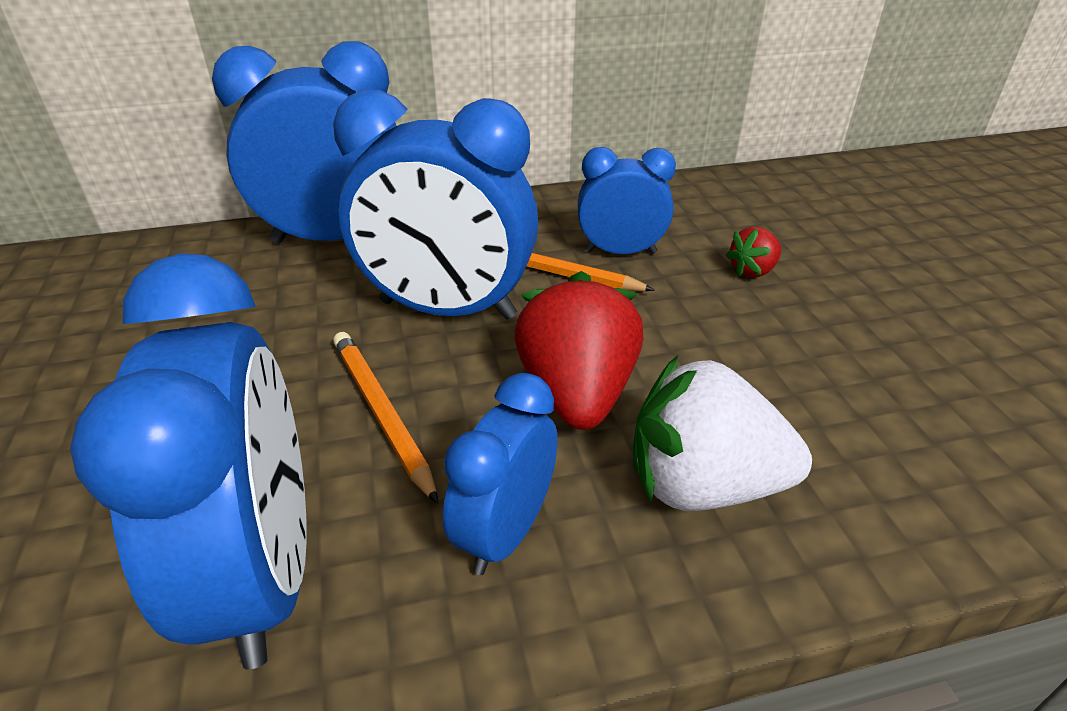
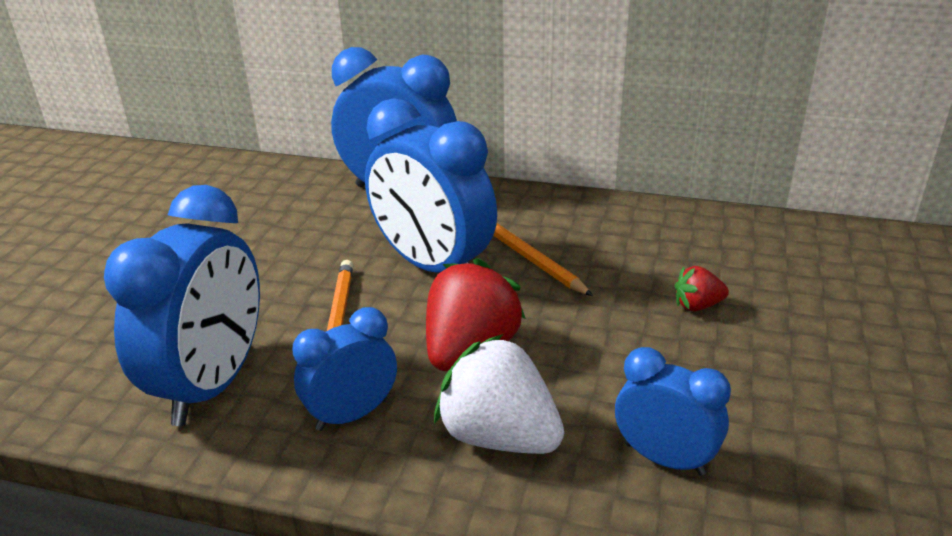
camera: 30 degrees right, 5 degrees down
(620, 252) = (600, 259): blue clock -> blue clock (664, 458)

